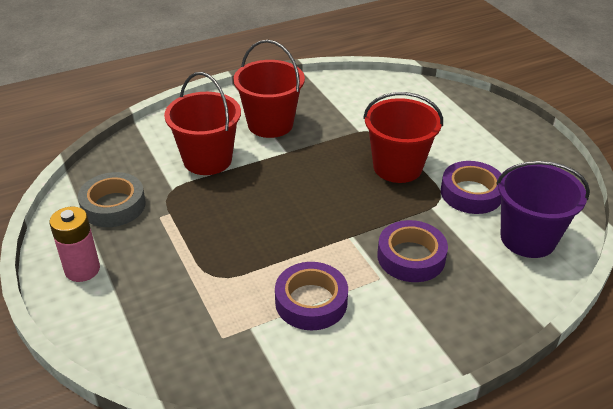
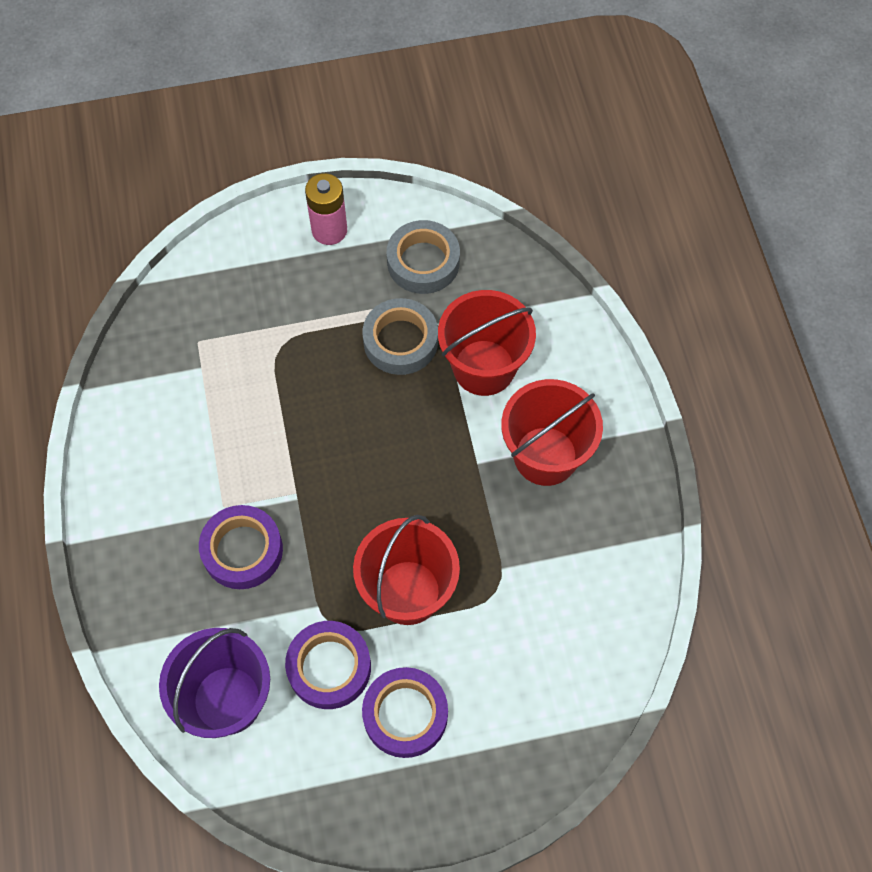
camera: 105 degrees right, 25 degrees up
(193, 205) = (400, 341): none -> grey tape
(311, 302) = (213, 429): purple tape -> purple tape (405, 714)

